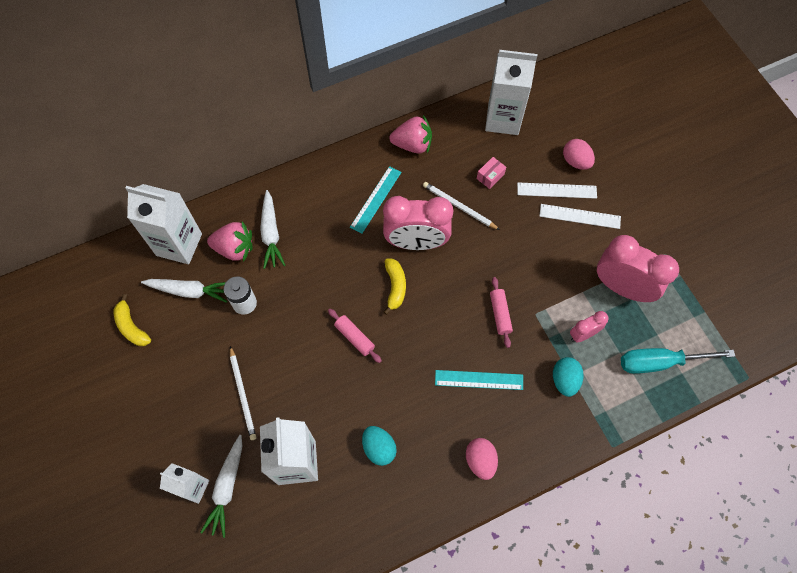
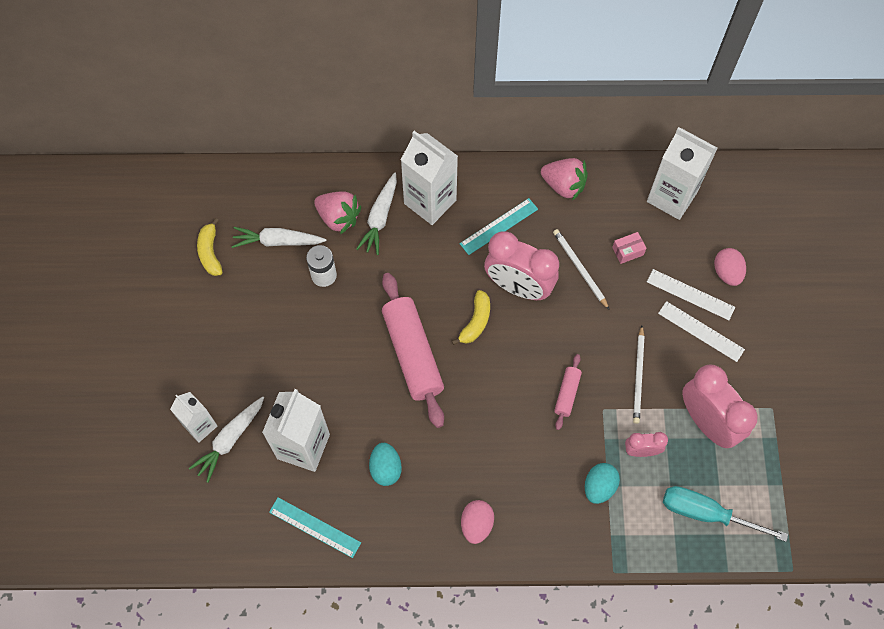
camera: 25 degrees right, 0 degrees up
(179, 244) = (288, 192): white carton -> white carton (430, 202)
(189, 291) = (278, 241): white carrot -> white carrot turned 150 degrees clockwise
(242, 394) = (283, 361): white pencil -> white pencil (638, 376)
(354, 337) = (412, 354): pink rolling pin -> pink rolling pin, size x2.10
(479, 380) = (513, 448): turquoise ruler -> turquoise ruler (315, 527)

